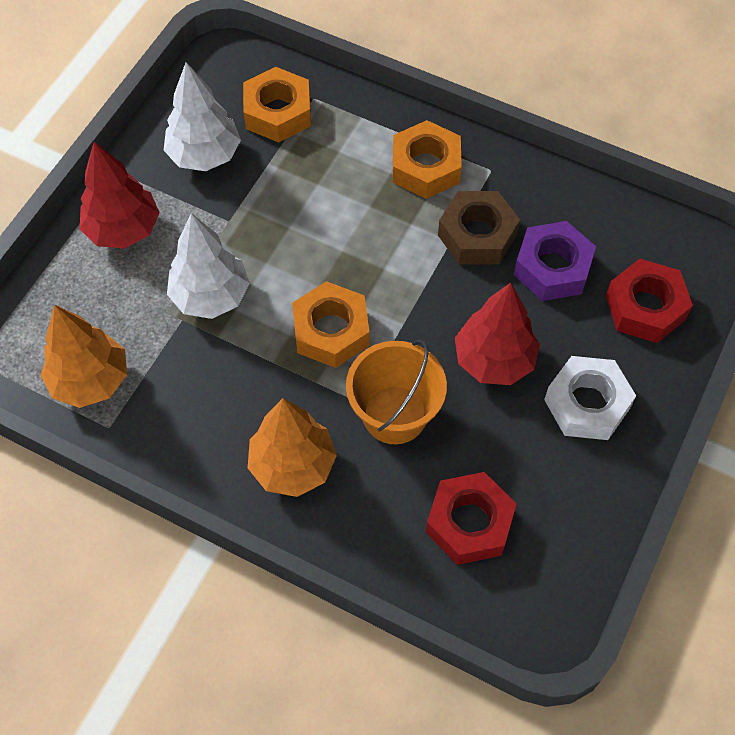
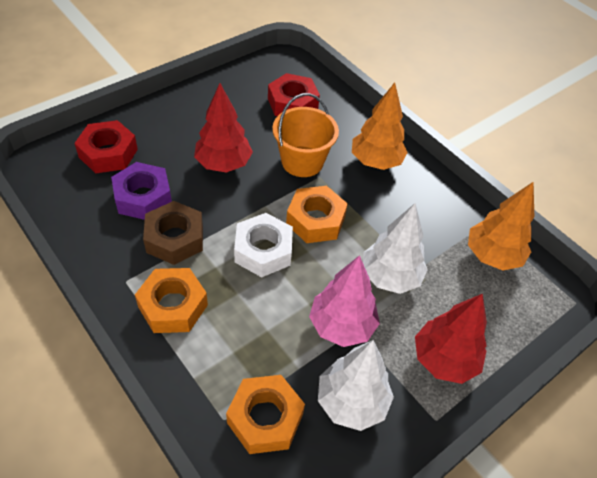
camera: 160 degrees left, 10 degrees down
(243, 219) = (341, 326): none -> pink tree
(587, 404) = (188, 124): white nut -> white nut (263, 250)

